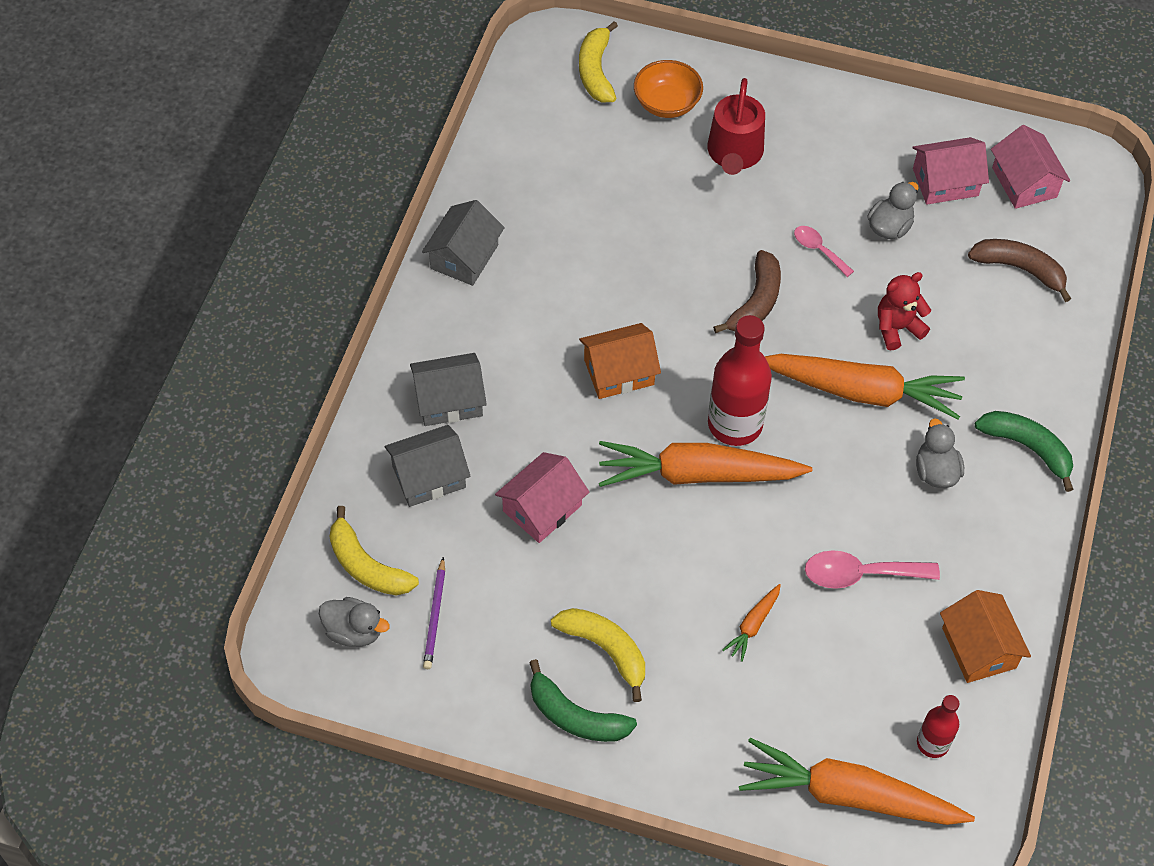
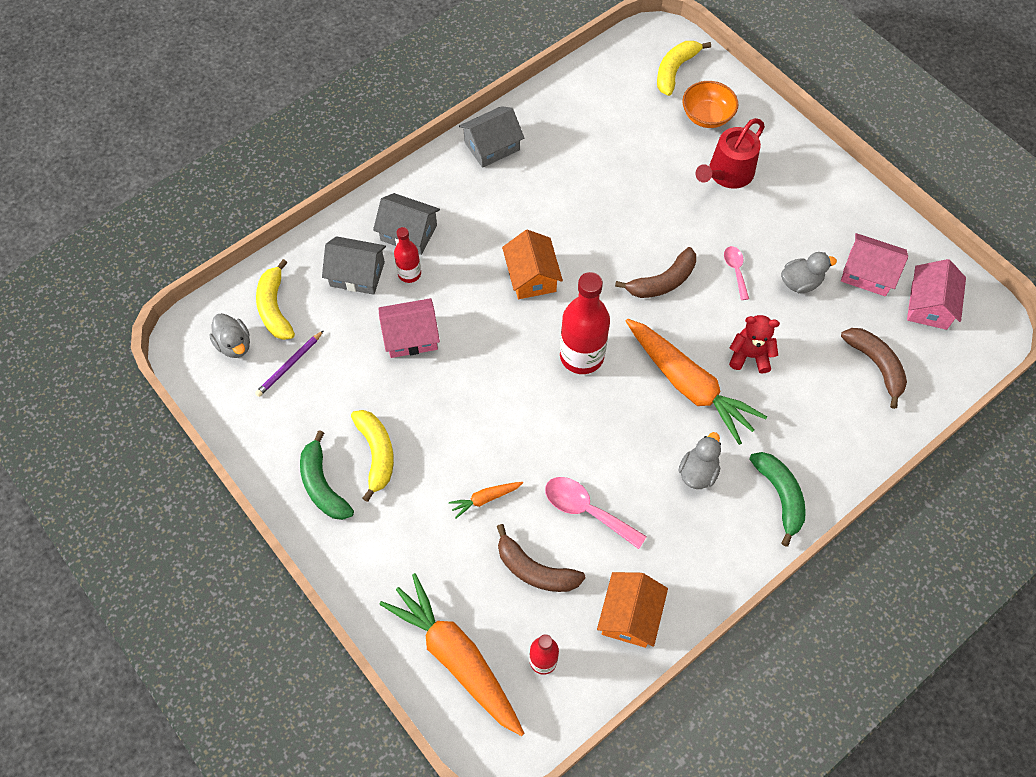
camera: 35 degrees right, 5 degrees up
(486, 443) = (409, 274): none -> red bottle
(619, 372) = (532, 276): orange house -> orange house turned 60 degrees clockwise
(698, 474) = (529, 374): orange carrot -> none
(856, 663) = (535, 570): none -> brown banana

